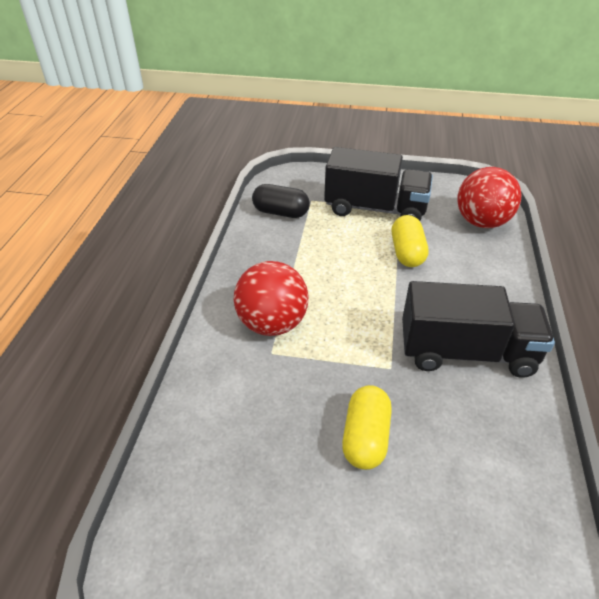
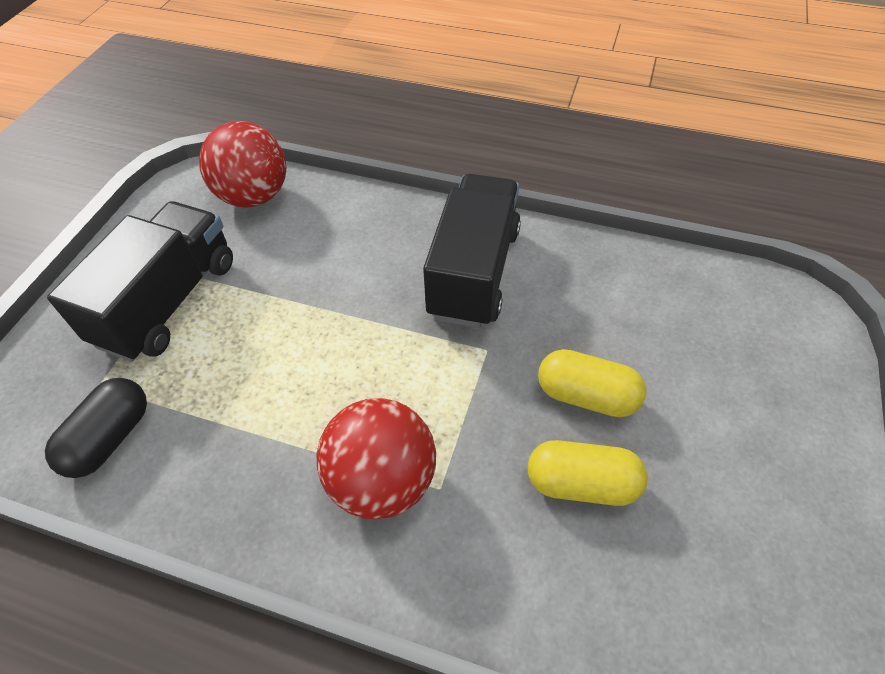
camera: 80 degrees left, 10 degrees up
(407, 252) = (284, 286): yellow capsule -> yellow capsule (581, 483)

